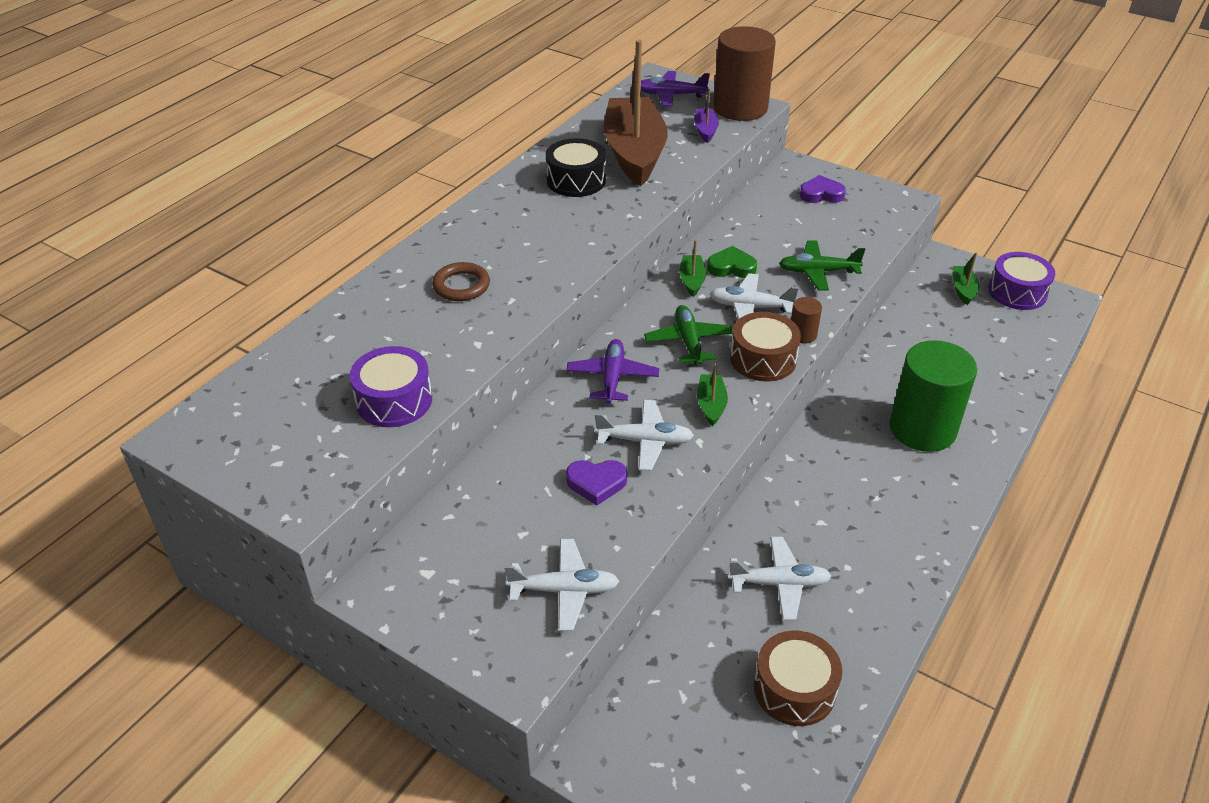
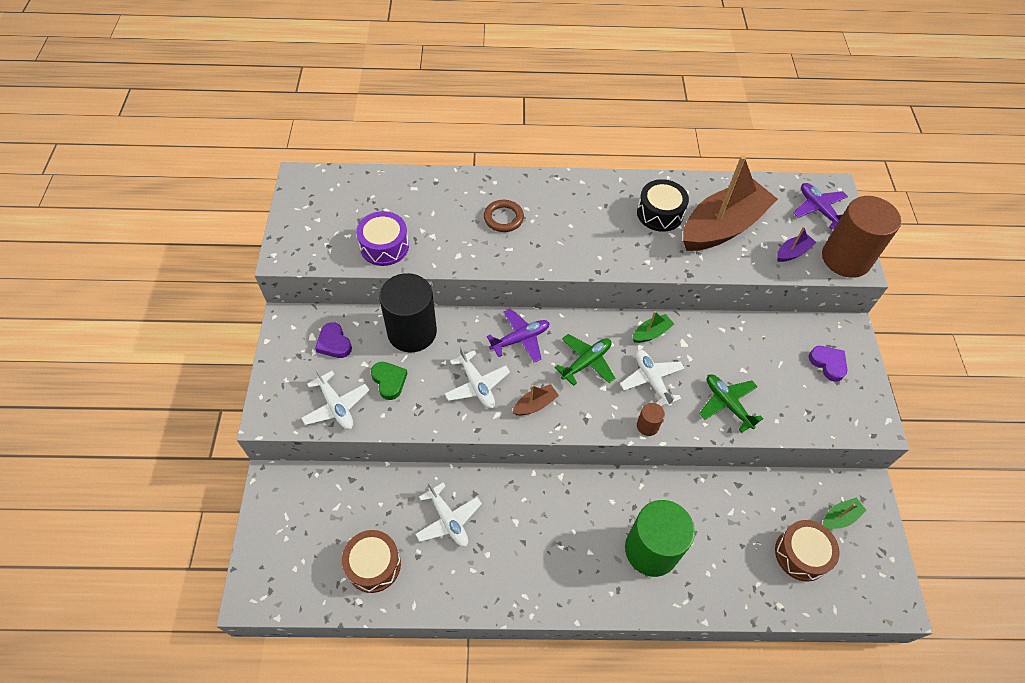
camera: 55 degrees right, 15 degrees up
(515, 467) = (412, 332): none -> black cylinder
(596, 483) = (425, 378): purple heart -> purple heart (334, 343)
(711, 405) = (535, 404): green boat -> brown boat
(731, 267) = (686, 348): green heart -> green heart (389, 381)
(763, 359) = (602, 413): brown drum -> brown drum (801, 554)
(1017, 292) = (873, 560): purple drum -> none

